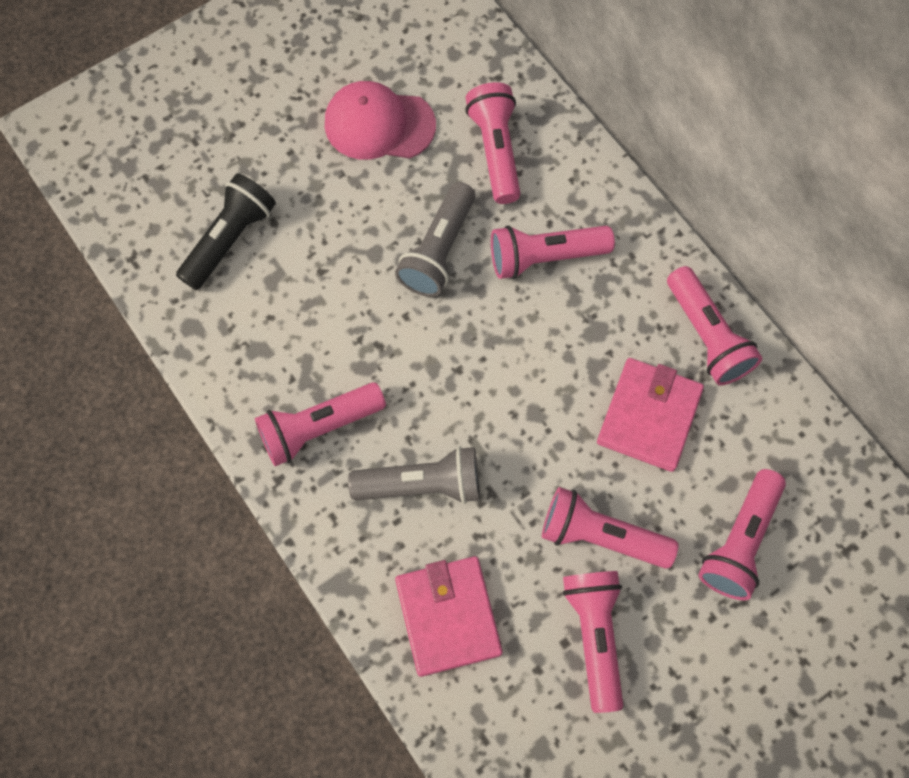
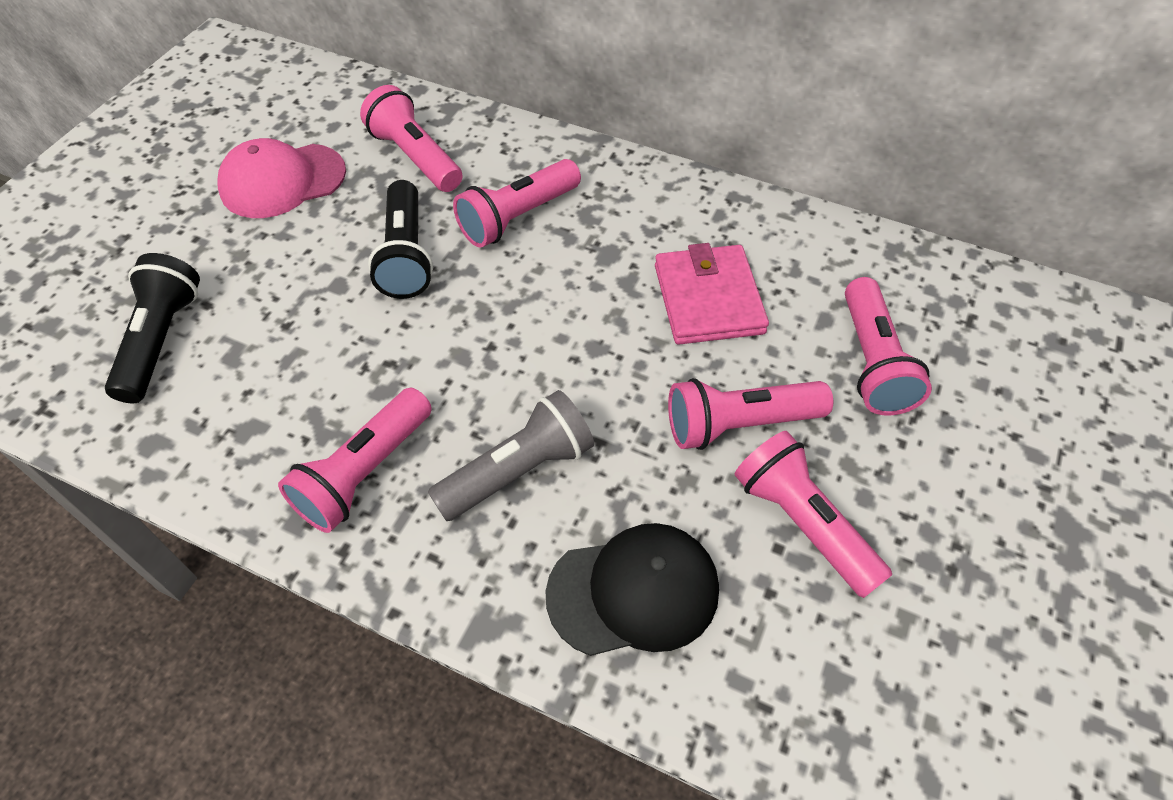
camera: 30 degrees left, 15 degrees down
(438, 250) = (406, 255): grey flashlight -> black flashlight
(448, 616) = (633, 591): pink wallet -> black cap
(706, 336) = (712, 214): pink flashlight -> none

